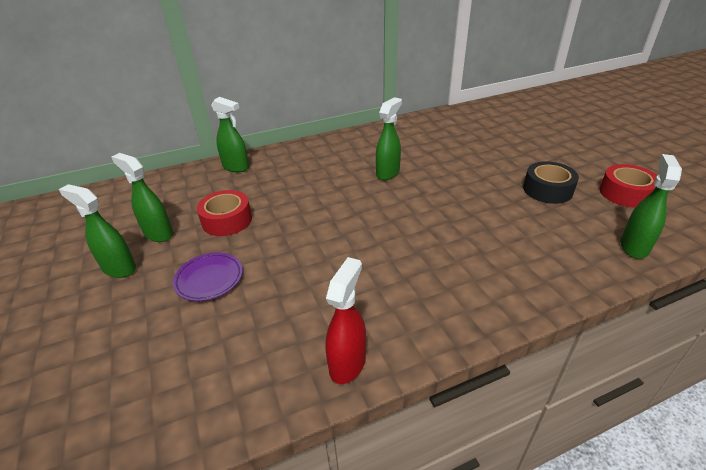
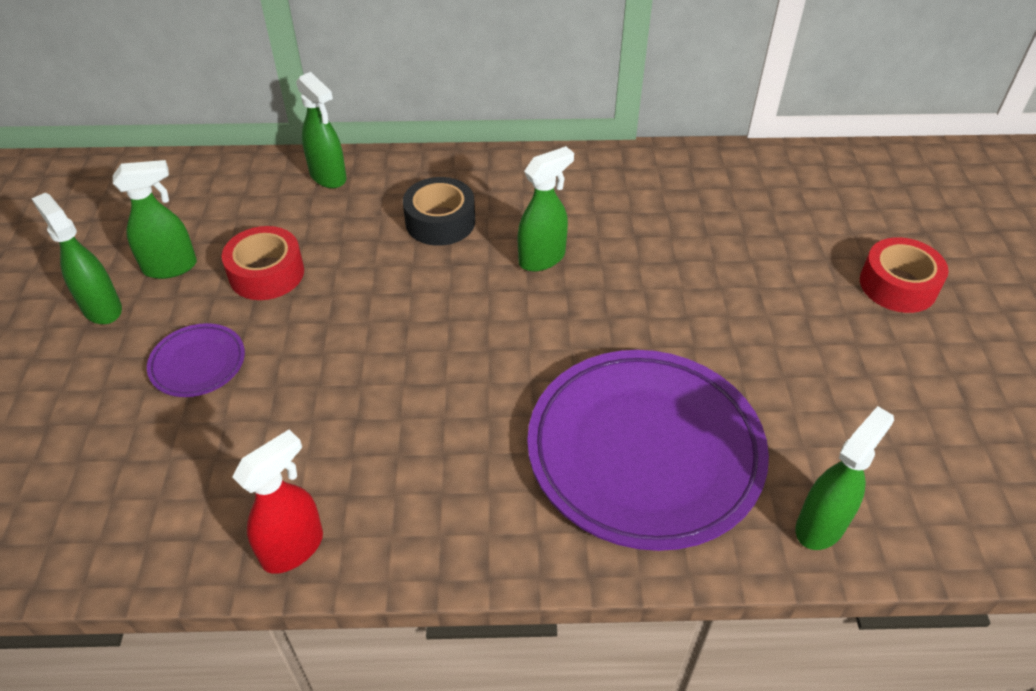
camera: 20 degrees right, 10 degrees up
(158, 234) = (171, 267): green spray bottle -> green spray bottle turned 105 degrees clockwise
(517, 242) = (644, 452): none -> purple plate
(547, 190) = (772, 374): black tape -> black tape (440, 221)
(625, 193) = (900, 425): red tape -> red tape (898, 285)

